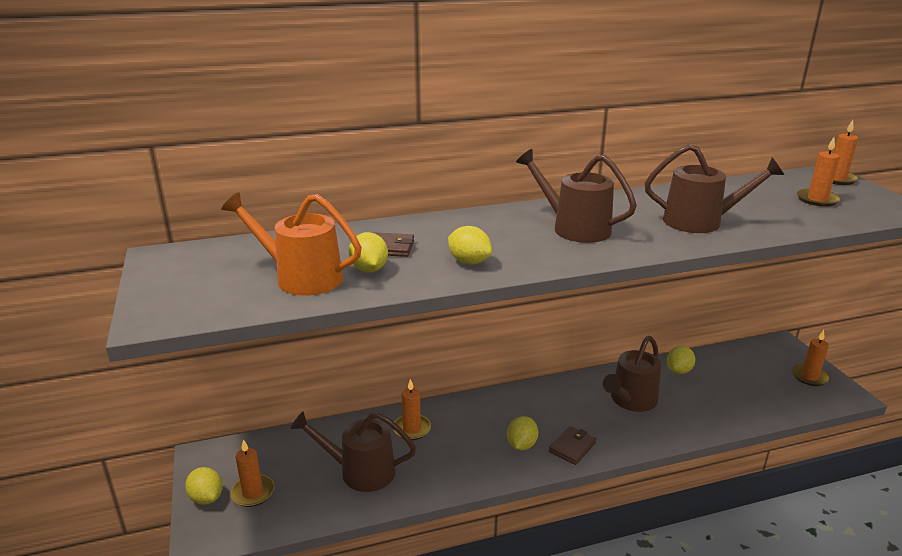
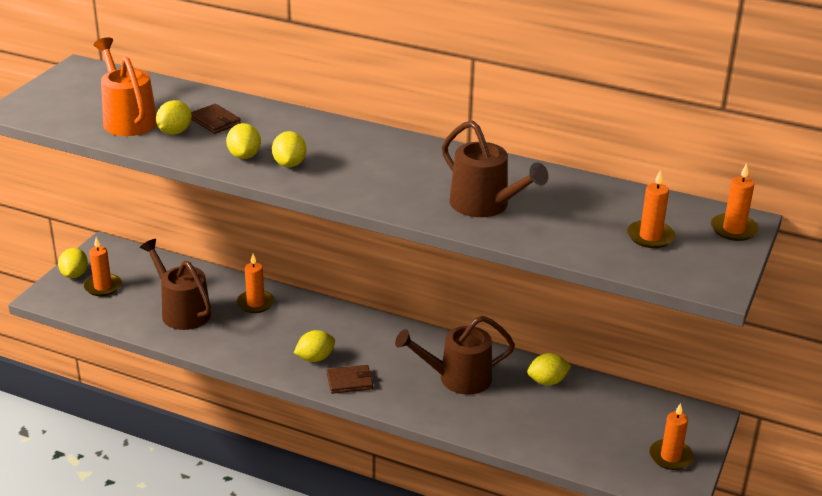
camera: 40 degrees right, 5 degrees up
(517, 252) = (289, 164): none -> yellow lemon
(574, 228) = (373, 165): brown watering can -> none

